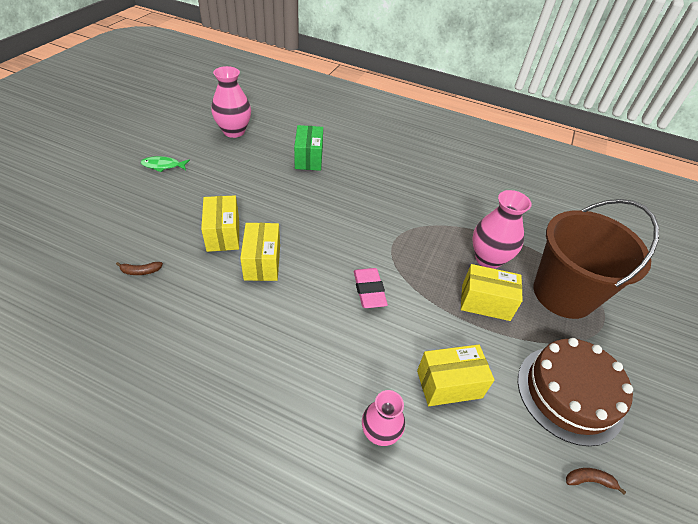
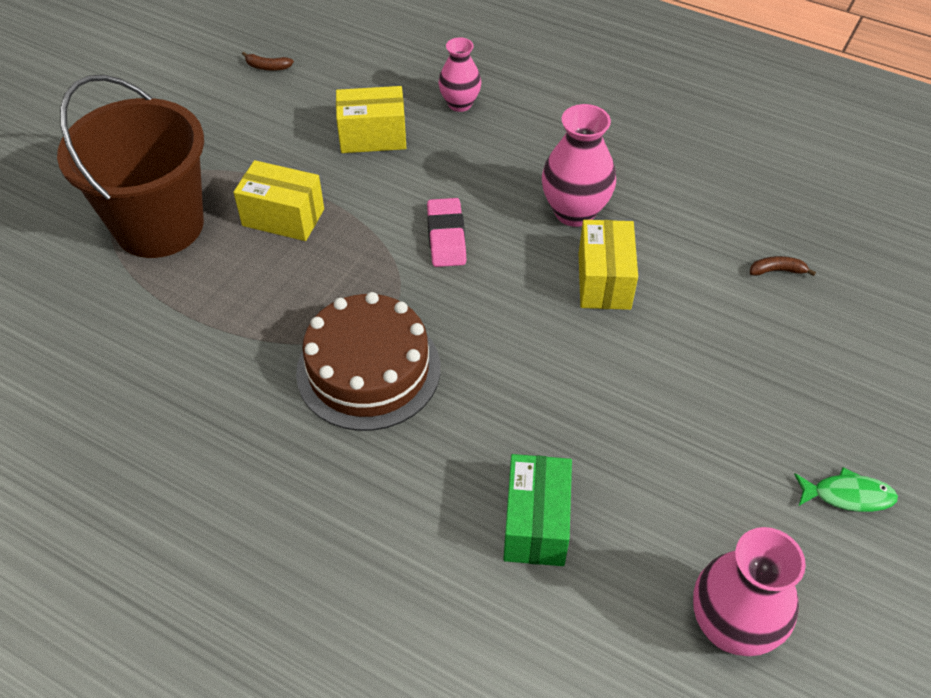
camera: 170 degrees left, 5 degrees up
(223, 234) = (676, 330): yellow box -> none
(488, 259) = (243, 279): pink vase -> pink vase (574, 212)
(569, 393) = (237, 124): brown cake -> brown cake (368, 369)

